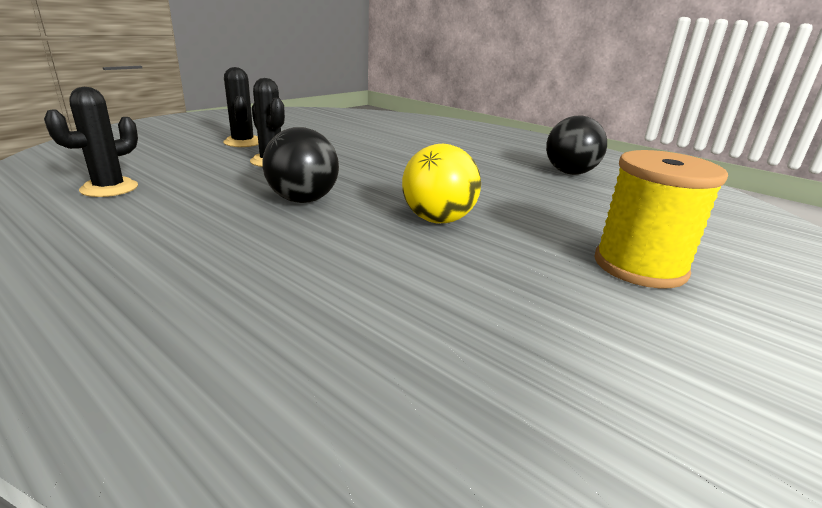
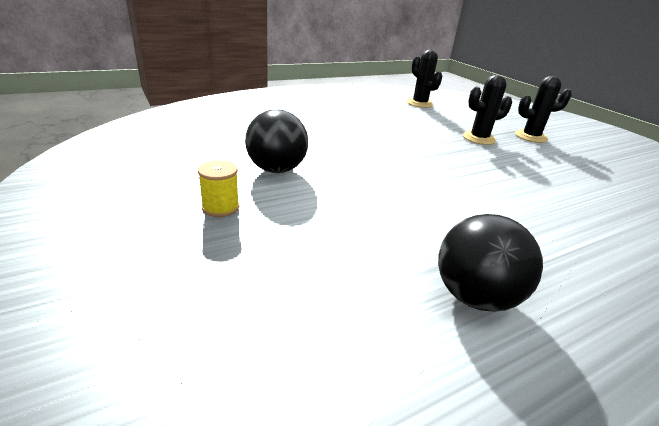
camera: 110 degrees right, 5 degrees up
(303, 200) = (393, 135): black ball -> black ball (276, 169)
(438, 220) = (344, 163): yellow ball -> none
(639, 266) = (220, 207): yellow spool -> yellow spool, size x0.50

